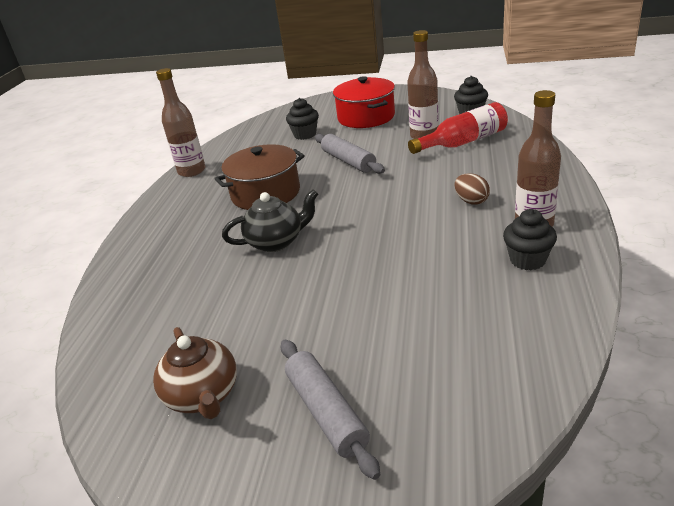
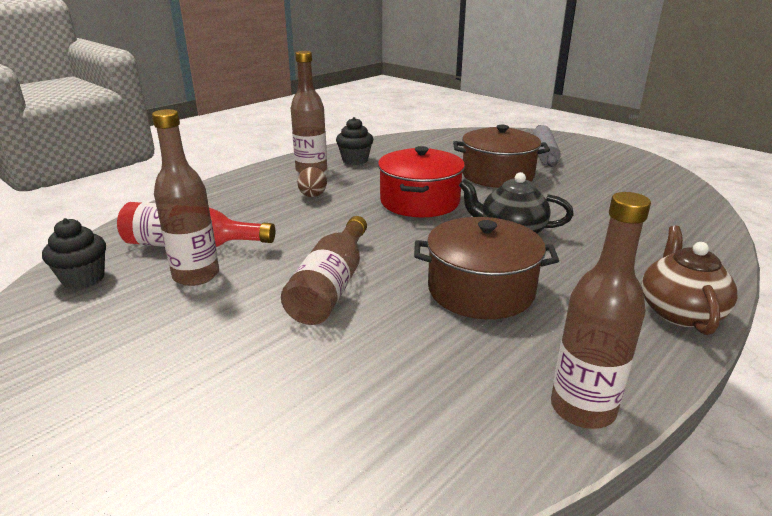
camera: 150 degrees left, 5 degrees down
(203, 396) = (614, 175): brown teapot -> brown teapot (679, 312)
(305, 135) = (306, 385): black cupcake -> none
(347, 315) = (497, 175): none -> brown pot
(348, 161) = (331, 286): grey rolling pin -> brown bottle
(366, 117) = (164, 366): red pot -> red pot (420, 201)

